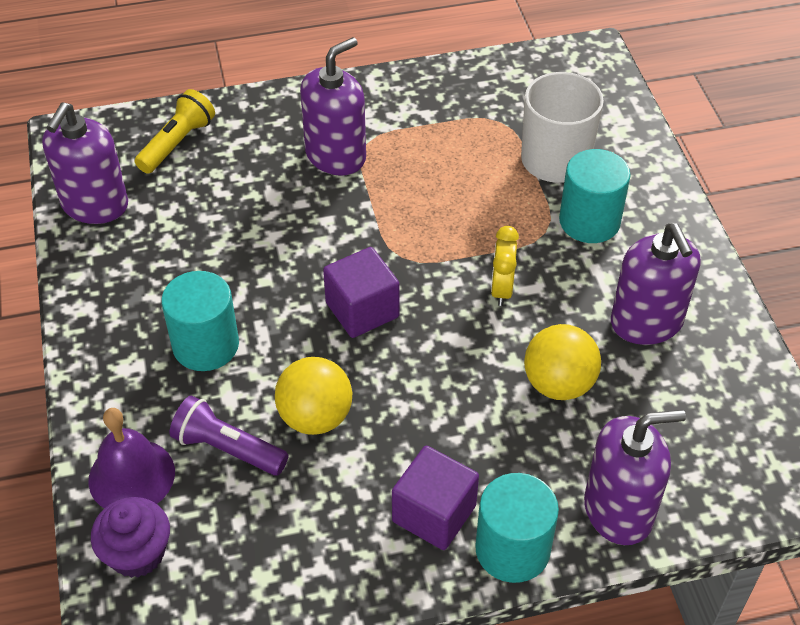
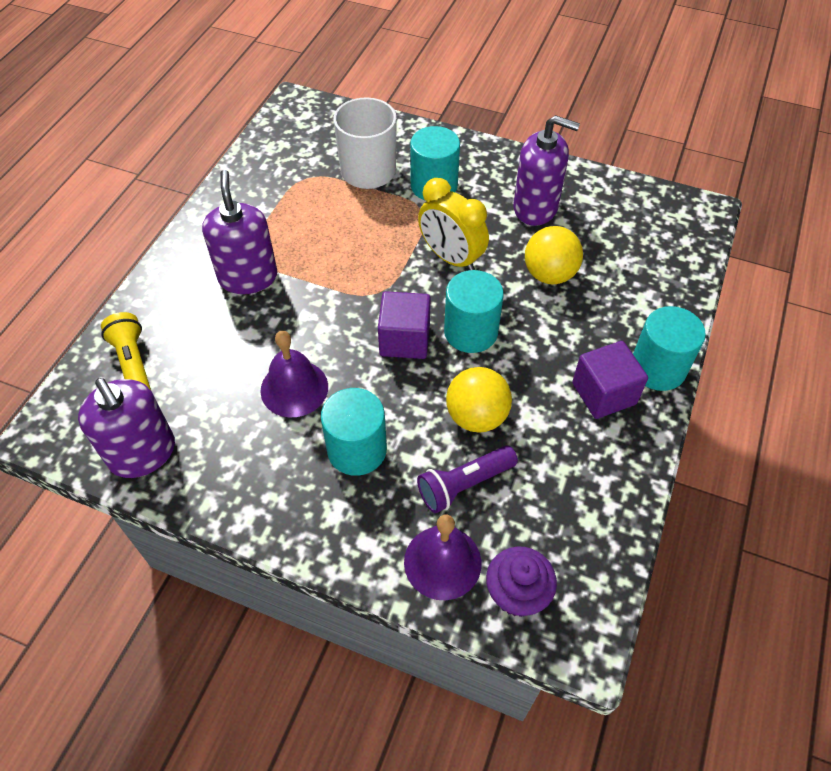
camera: 55 degrees left, 5 degrees up
(238, 262) = (294, 388): none -> purple bell
(417, 357) = (470, 332): none -> turquoise cylinder
(501, 289) = (451, 258): yellow clock -> yellow clock, size x1.57
(618, 510) = (663, 301): purple soap dispenser -> none

